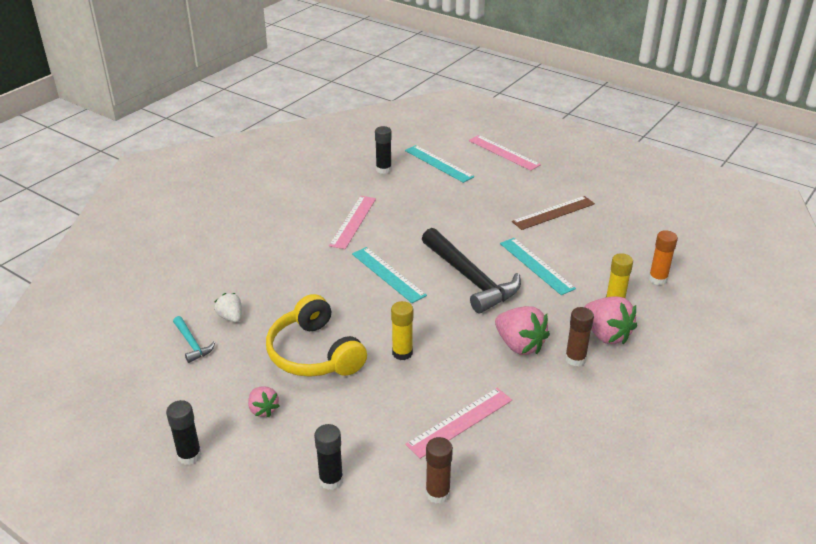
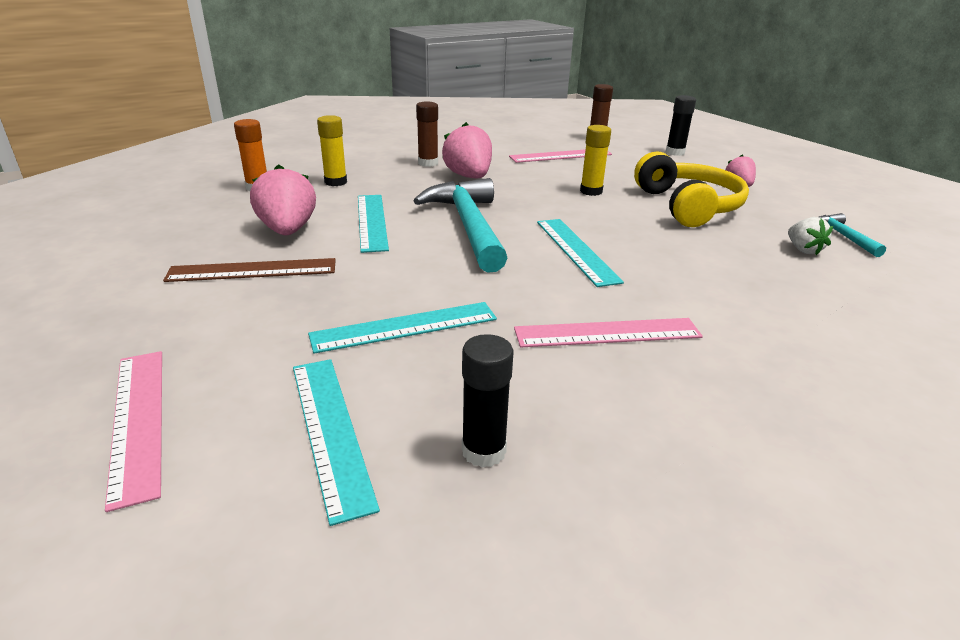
camera: 160 degrees left, 5 degrees down
(189, 455) = (799, 176): black glue stick -> none
(353, 221) = (607, 333): pink ruler -> pink ruler turned 45 degrees clockwise
(447, 202) = (405, 327): none -> turquoise ruler
(471, 279) = (468, 226): black hammer -> turquoise hammer
(606, 335) = (379, 168): pink strawberry -> pink strawberry (288, 230)

